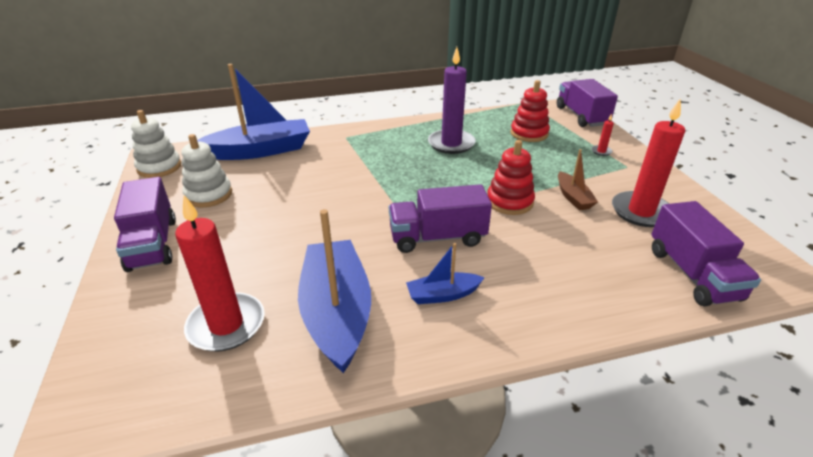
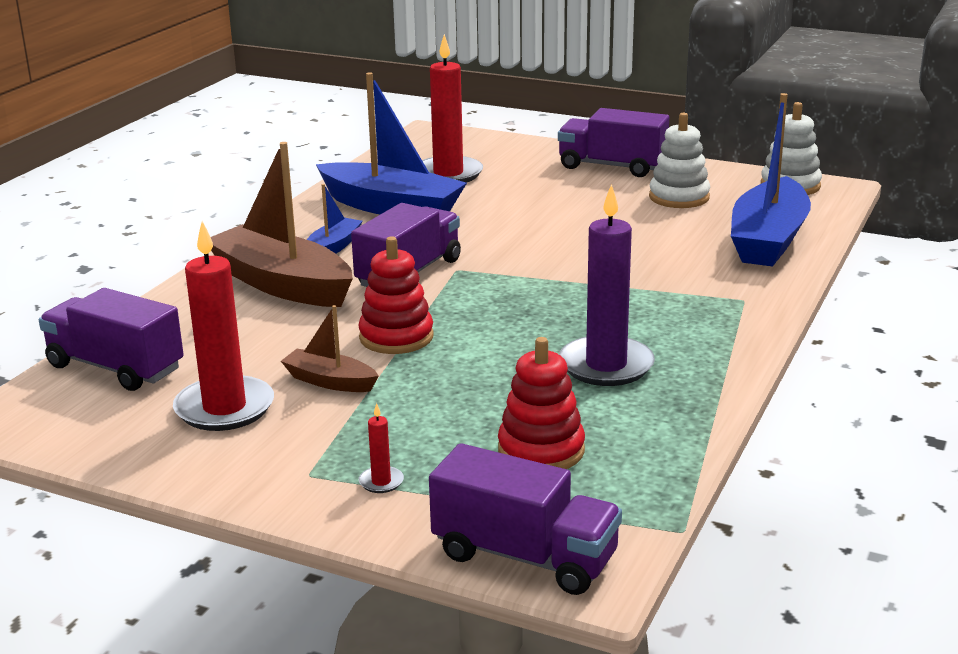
camera: 130 degrees right, 10 degrees down
(521, 280) = (282, 284): none -> brown boat

